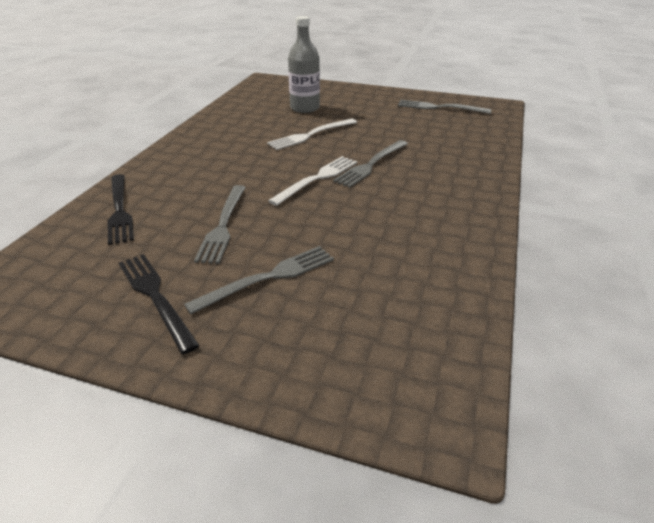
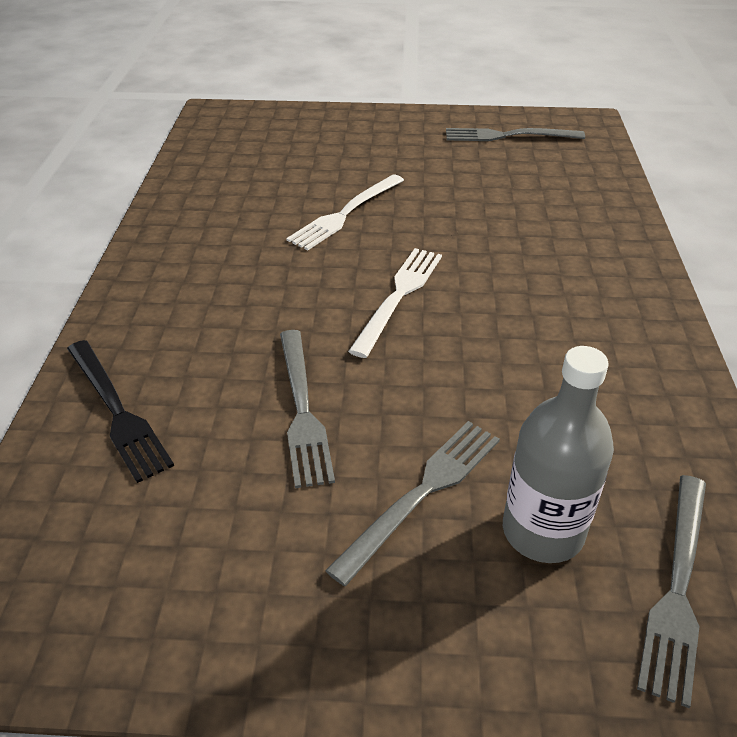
camera: 15 degrees left, 5 degrees up
(156, 297) = (271, 566): black fork -> none
(305, 108) = (309, 162): grey bottle -> grey bottle (543, 531)
(371, 164) = (464, 257): grey fork -> grey fork (677, 587)

